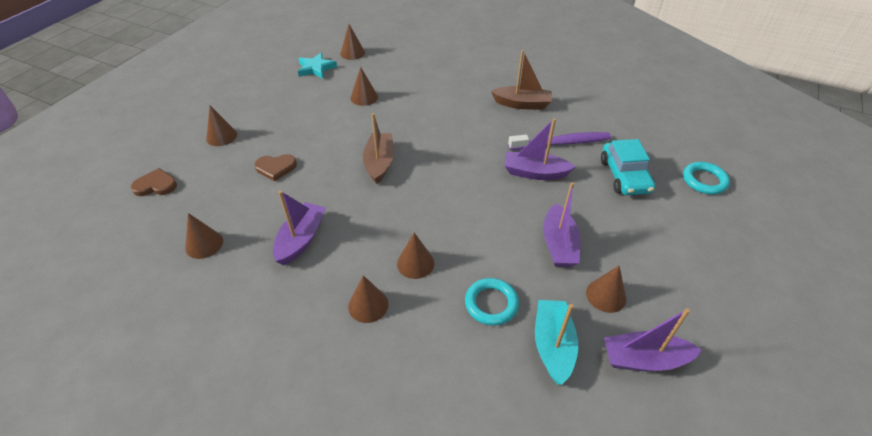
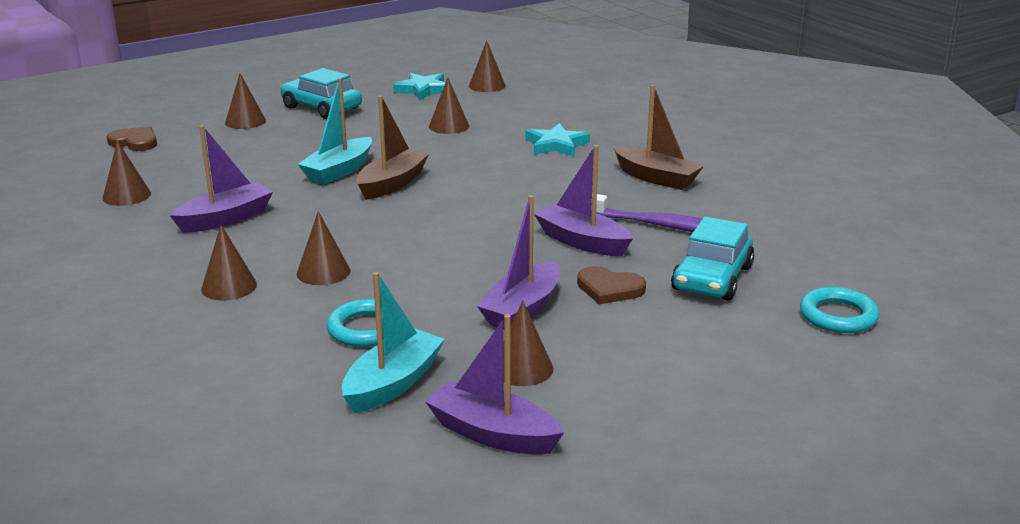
camera: 30 degrees right, 20 degrees down
(264, 106) = (321, 108): none -> turquoise car
(276, 168) = (270, 159): brown heart -> brown heart (609, 289)
(334, 163) = (339, 171): none -> turquoise boat
(443, 94) = (556, 145): none -> turquoise star

